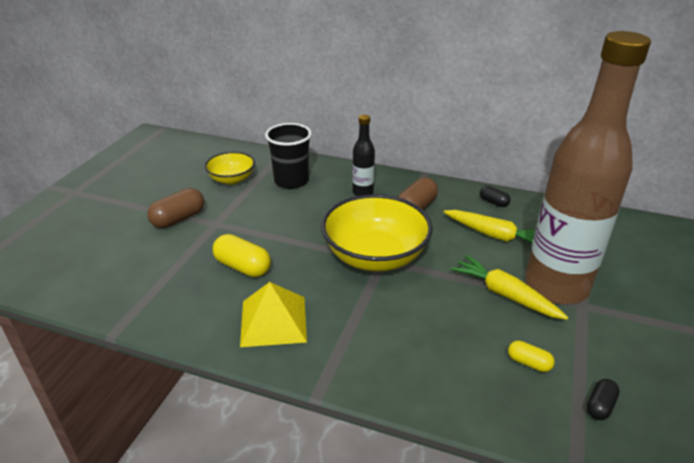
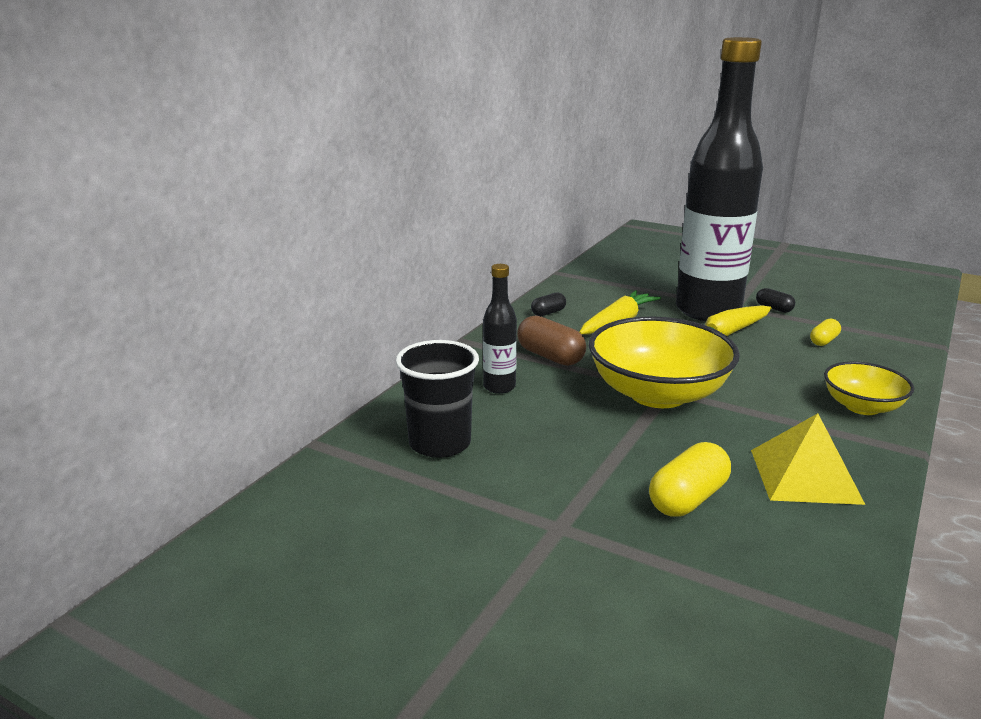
camera: 80 degrees left, 10 degrees down
(178, 219) = (535, 573): brown capsule -> none
(232, 179) = (404, 507): yellow bowl -> yellow bowl (862, 407)
(556, 286) = (708, 311): brown bottle -> black bottle
(600, 406) = (864, 324): black capsule -> black capsule (774, 308)

